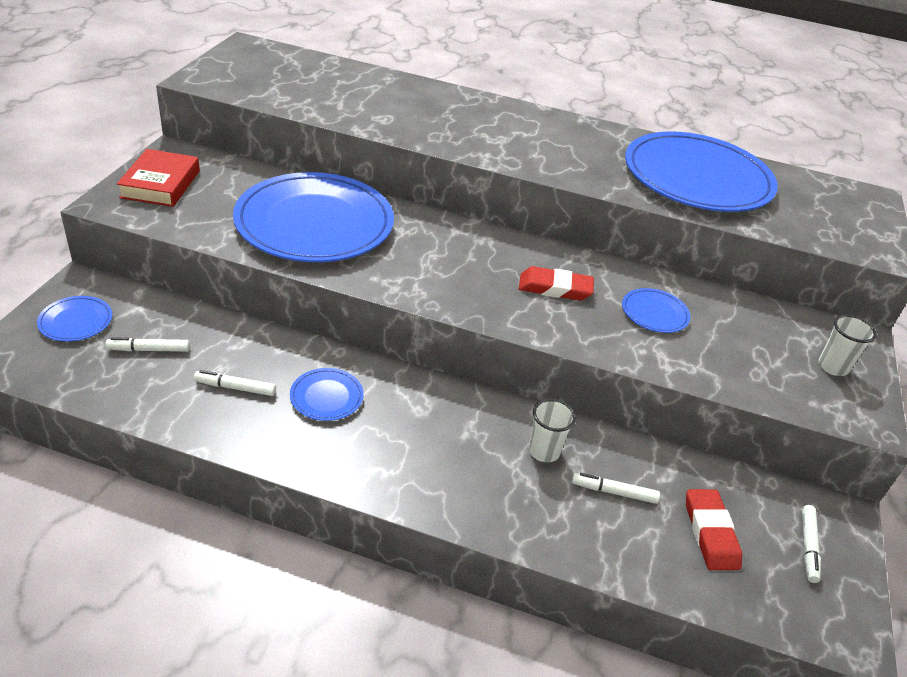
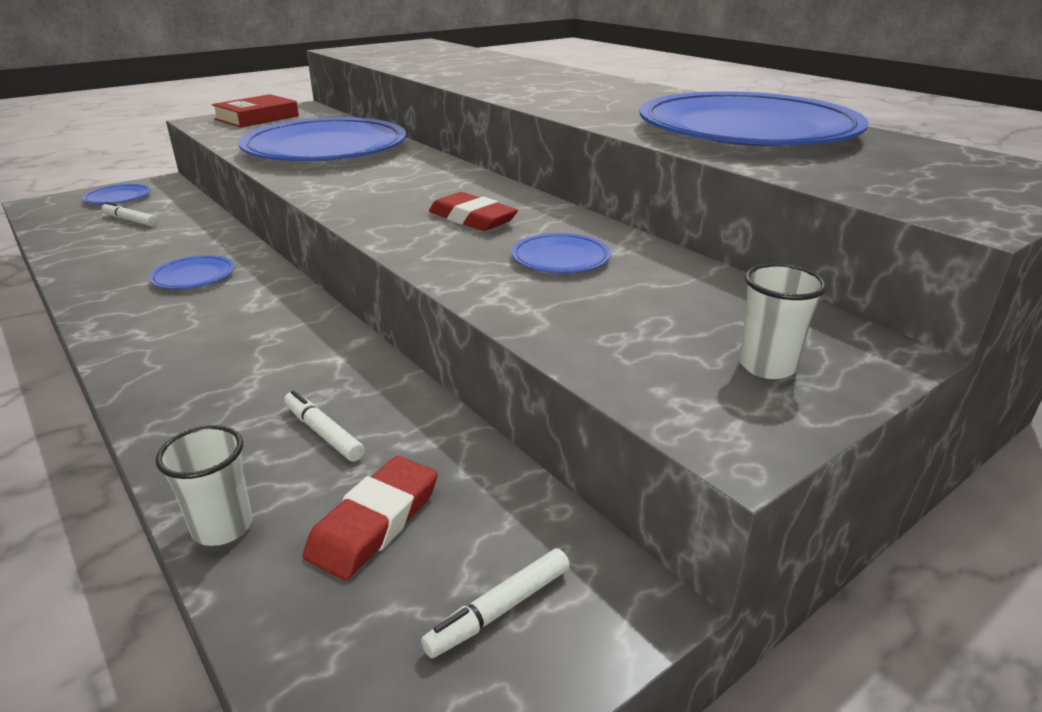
camera: 40 degrees right, 10 degrees down
(235, 387) = (141, 253): white marker -> none
(544, 451) = (310, 372): white cup -> white cup (222, 527)

